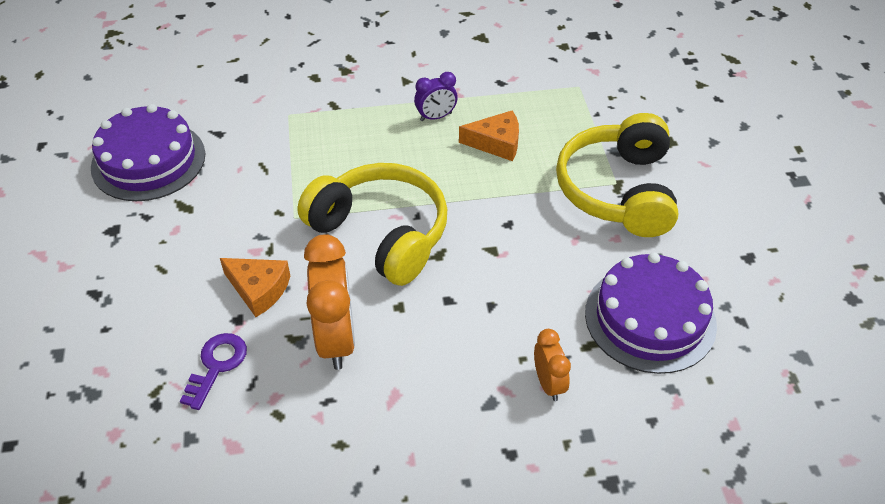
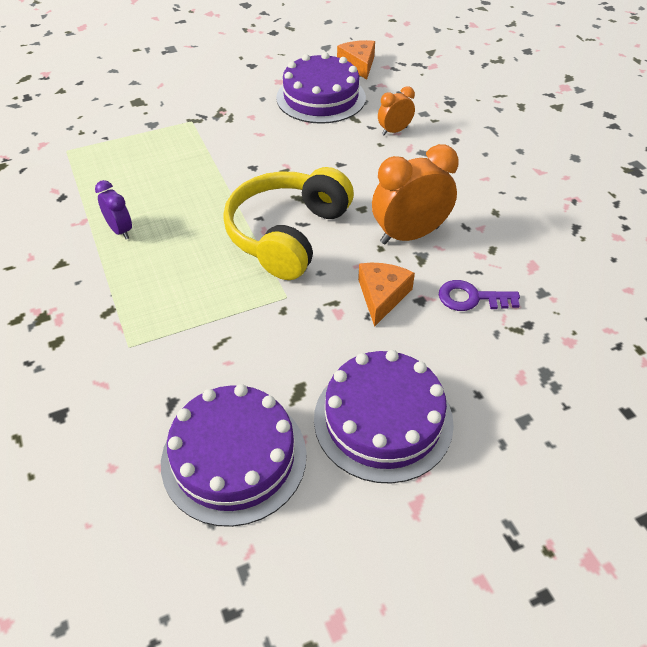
camera: 105 degrees left, 0 degrees up
(123, 253) = (383, 420): none -> purple cake
(496, 143) = (153, 187): orange cheese -> orange cheese (358, 64)
(618, 190) = (200, 119): yellow headphones -> none

